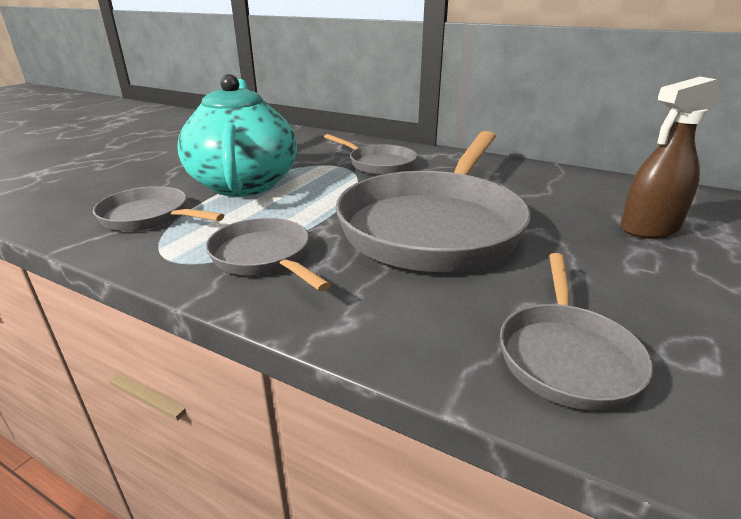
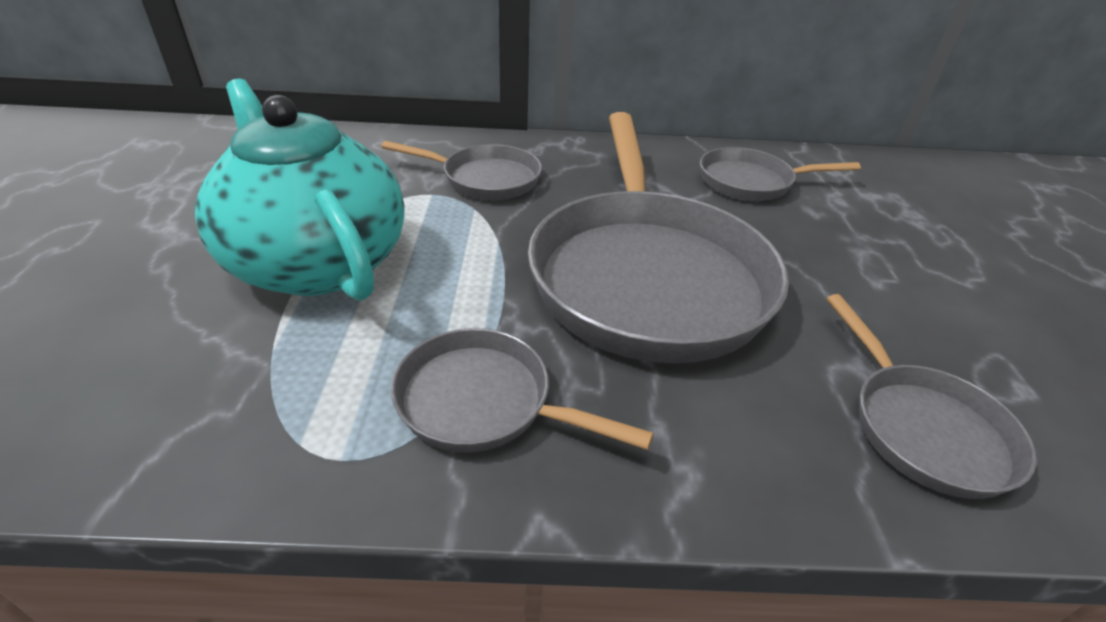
camera: 30 degrees left, 10 degrees up
(149, 217) = (215, 380): grey pan -> grey pan (751, 182)
(649, 228) = (847, 219): brown spray bottle -> none

